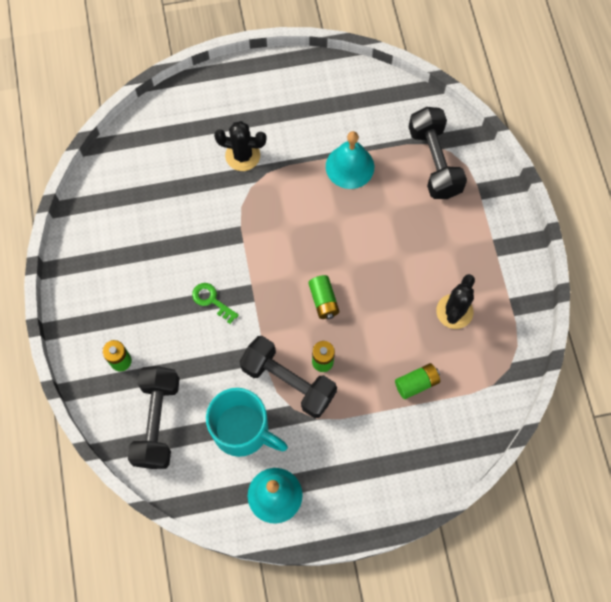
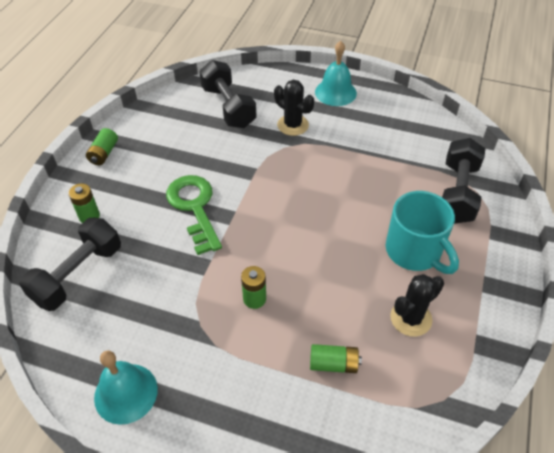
camera: 30 degrees right, 20 degrees down
(211, 300) = (194, 208): green key -> green key, size x1.97
(242, 430) = (142, 319): turquoise mug -> turquoise mug (414, 251)
(288, 381) = (212, 300): black dumbbell -> black dumbbell (228, 107)
(323, 300) = (289, 251): green battery -> green battery (104, 153)
(350, 166) = (377, 166): turquoise bell -> turquoise bell (335, 92)

